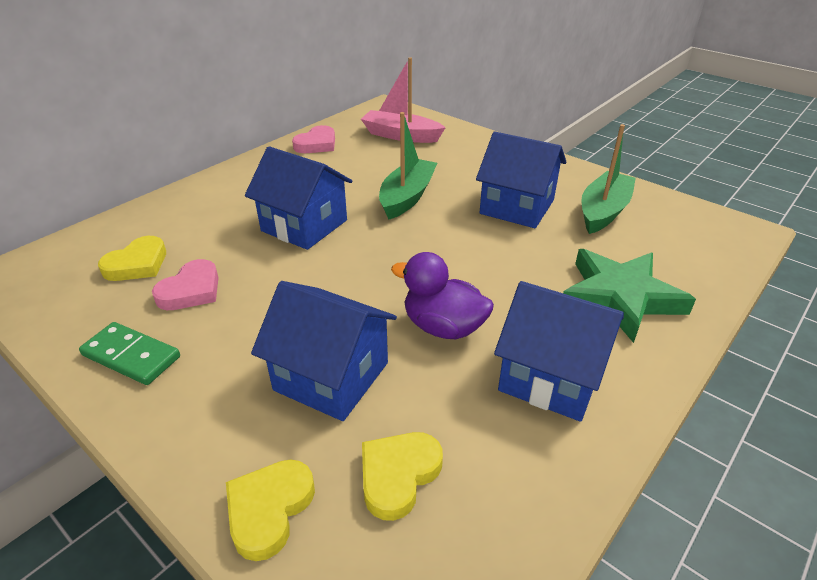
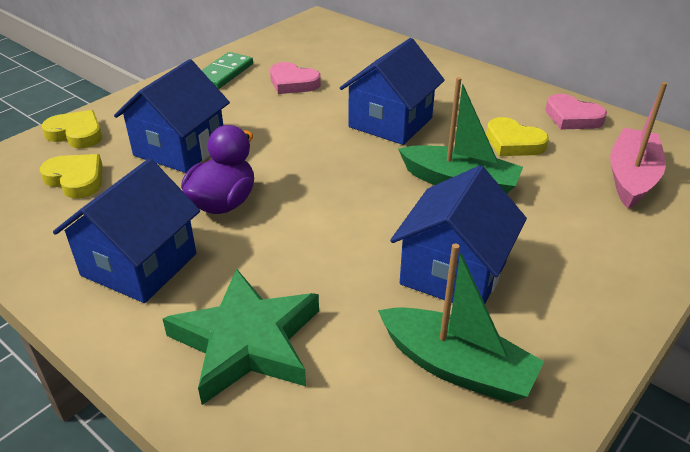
camera: 90 degrees right, 0 degrees up
(137, 264) = (328, 58): yellow heart -> yellow heart (513, 143)

